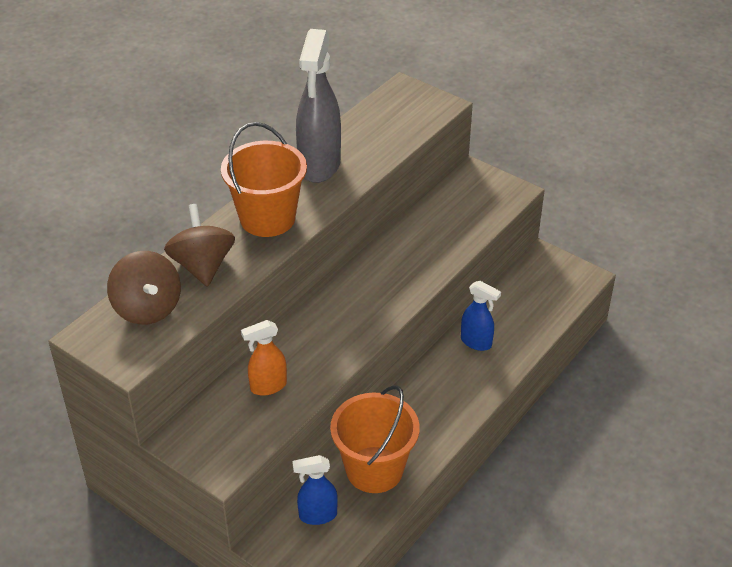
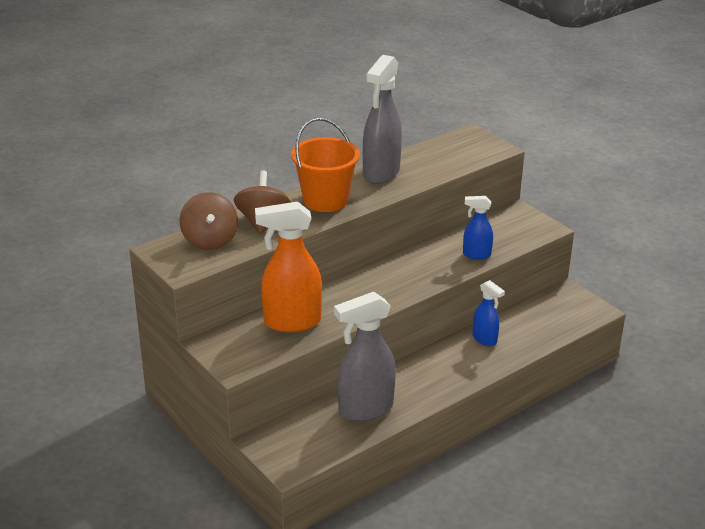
camera: 15 degrees right, 10 degrees down
(268, 386) = (291, 322): orange spray bottle -> orange spray bottle, size x1.86
(317, 515) = (307, 430): blue spray bottle -> blue spray bottle (476, 255)
(374, 469) = (365, 409): orange bucket -> grey spray bottle

